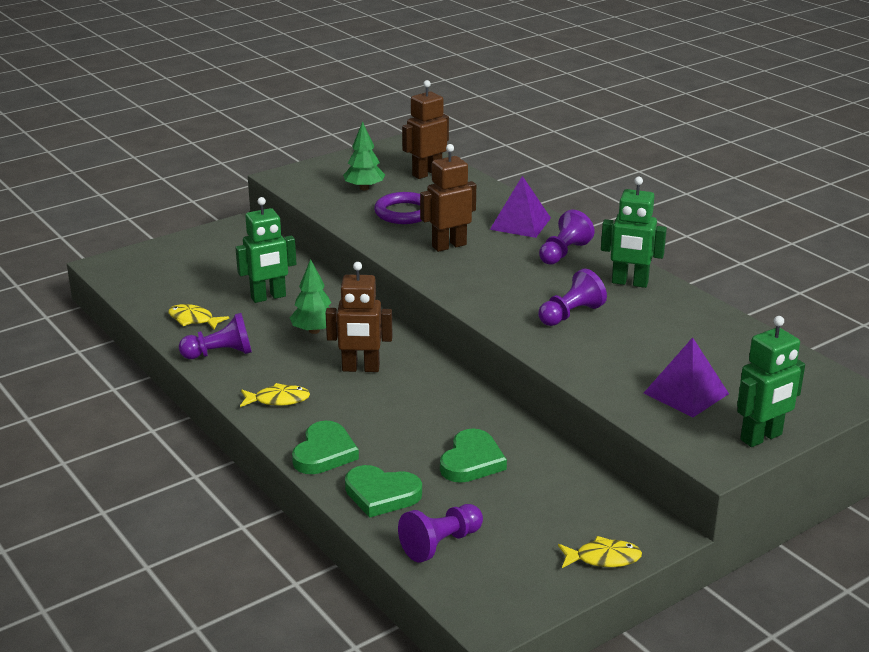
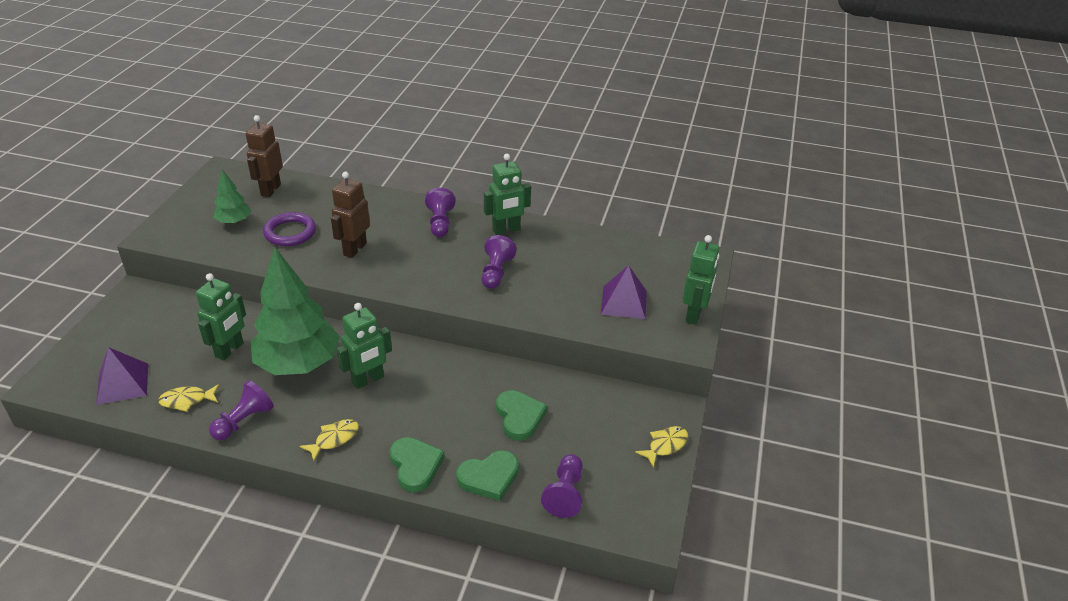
camera: 40 degrees left, 10 degrees up
(314, 331) = (299, 364): green tree -> green tree, size x2.08
(360, 368) = (368, 380): brown robot -> green robot
(520, 223) = (385, 209): purple pyramid -> purple pyramid (122, 383)

